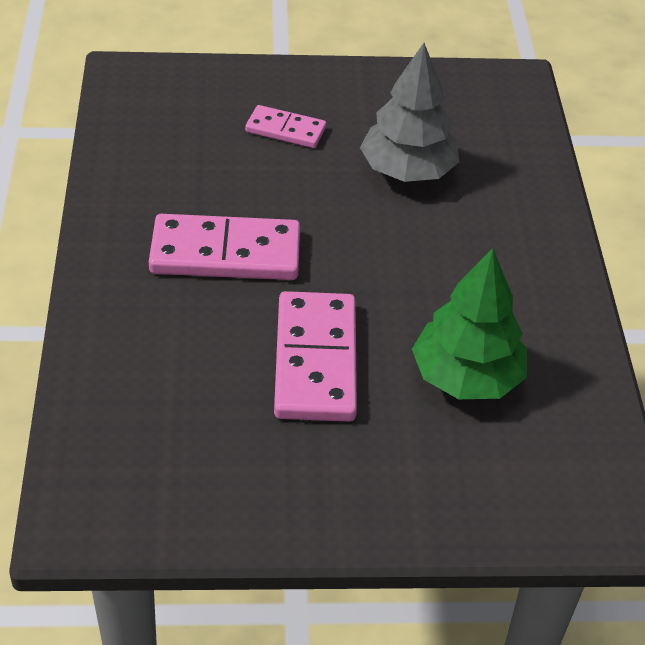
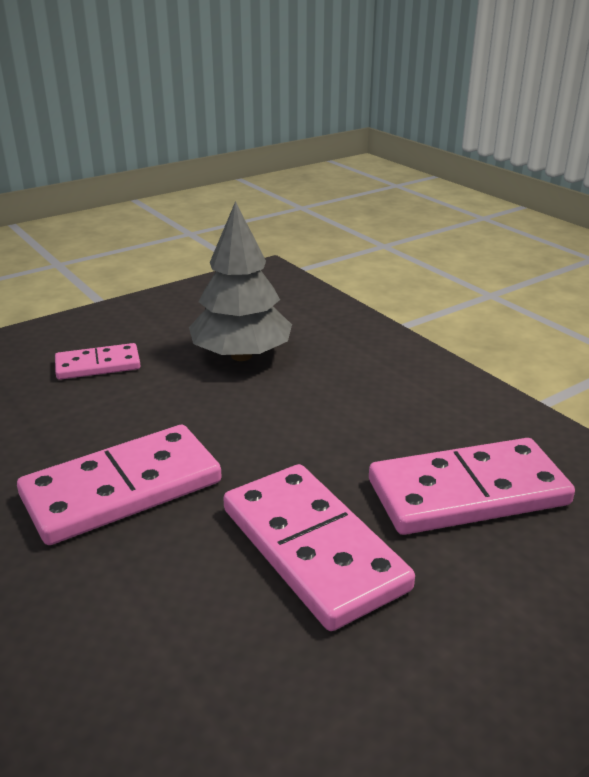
camera: 30 degrees left, 15 degrees down
(466, 377) = (467, 492): green tree -> pink domino

